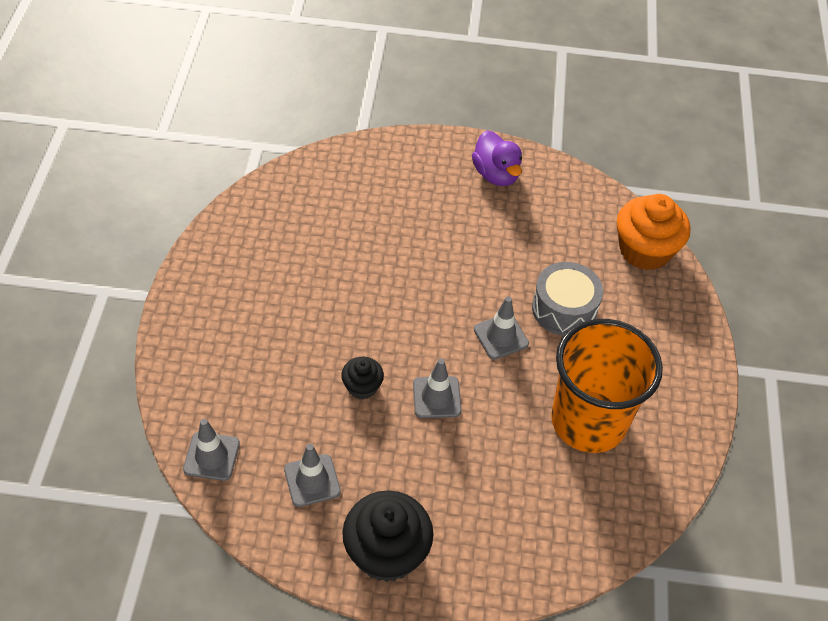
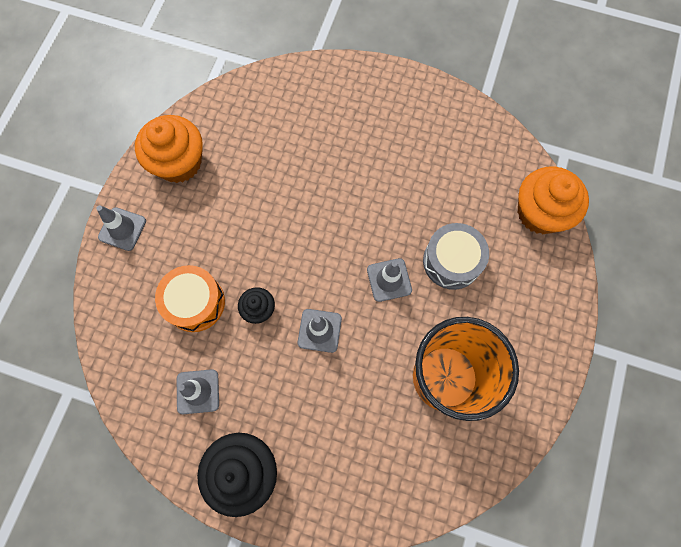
camera: 15 degrees right, 20 degrees up
(211, 456) = (121, 353): grey traffic cone -> grey traffic cone (122, 229)
(233, 255) = (179, 162): none -> orange cupcake
(286, 391) = (195, 302): none -> orange drum
(496, 174) = (424, 113): purple duck -> none

